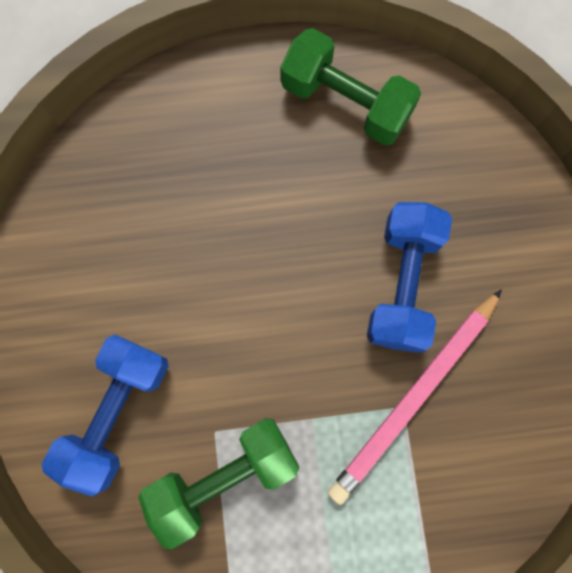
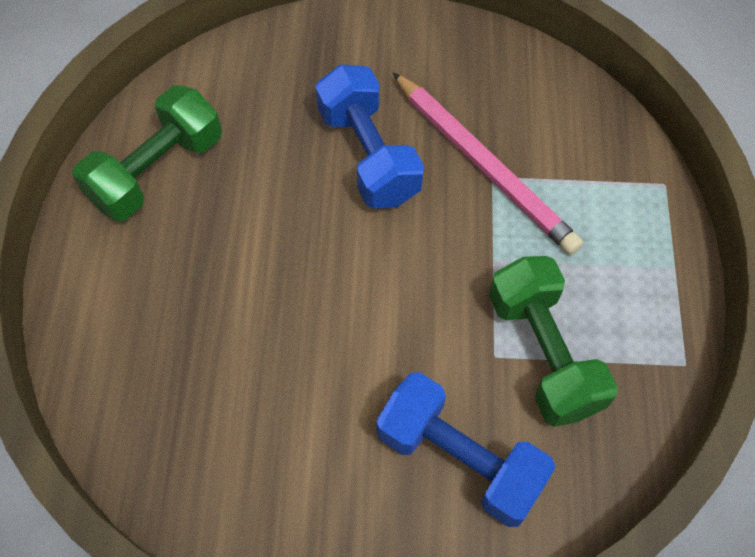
camera: 80 degrees left, 15 degrees down
(402, 284) = (368, 155): blue dumbbell -> blue dumbbell turned 45 degrees clockwise

